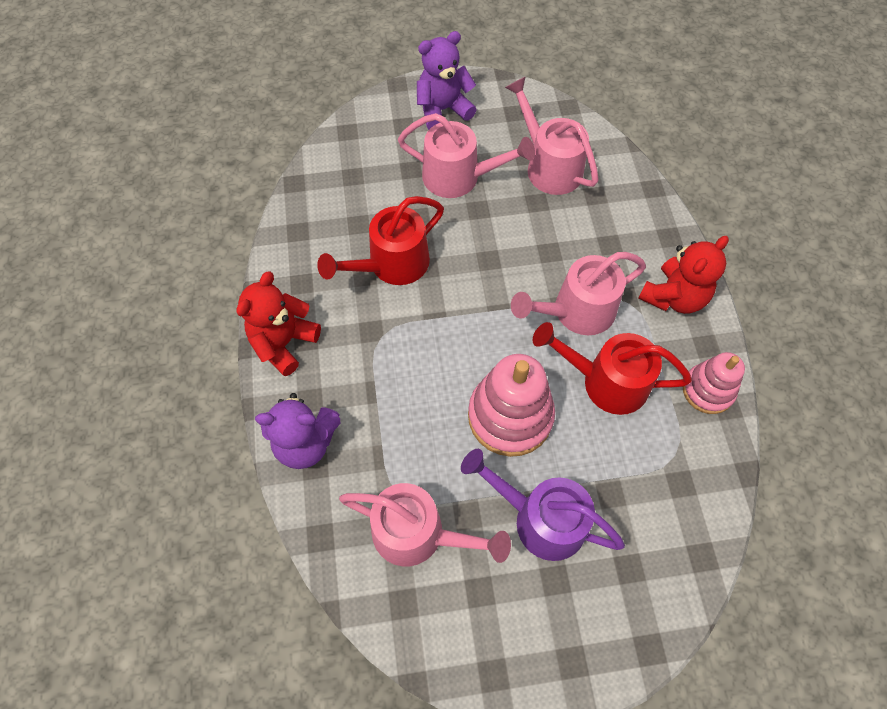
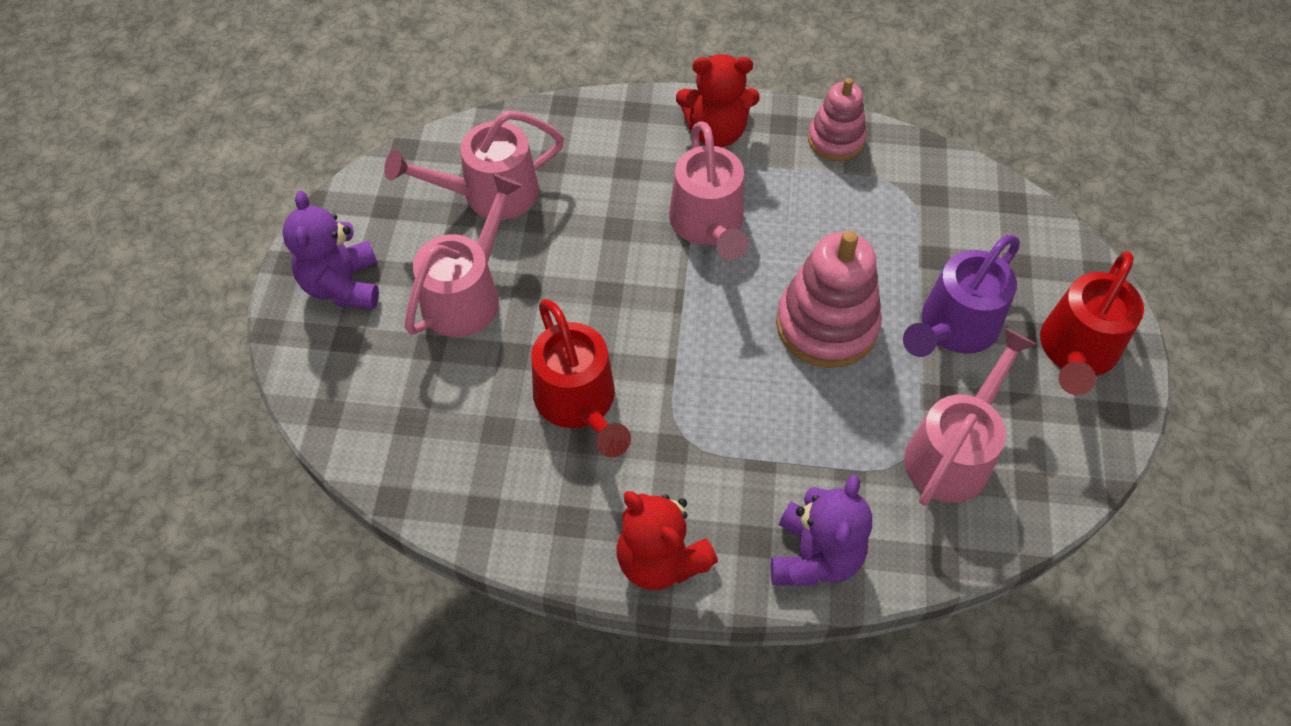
camera: 75 degrees left, 5 degrees down
(605, 381) = (804, 224): red watering can -> red watering can (1076, 353)
(673, 297) = (716, 132): red teddy bear -> red teddy bear turned 120 degrees clockwise

